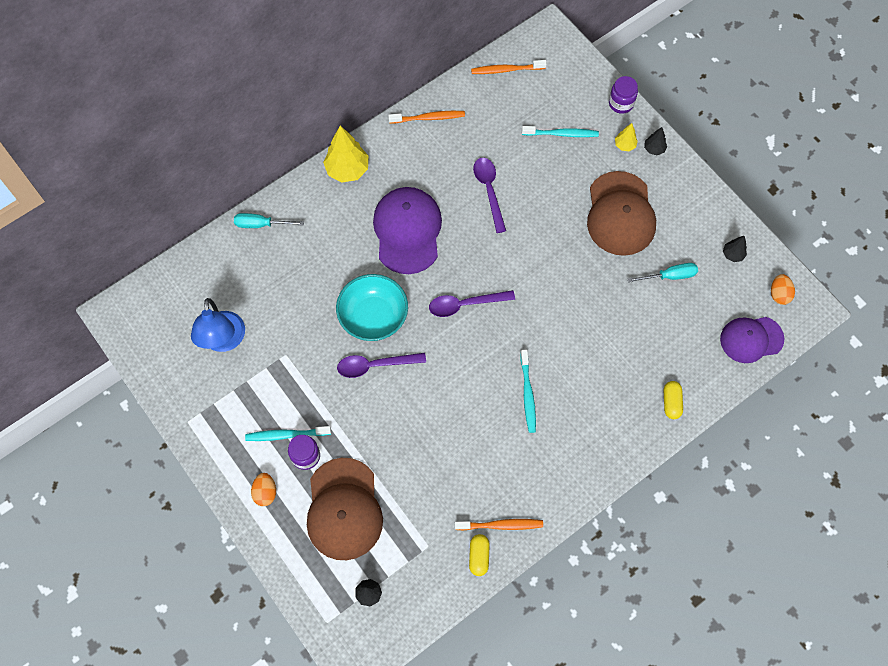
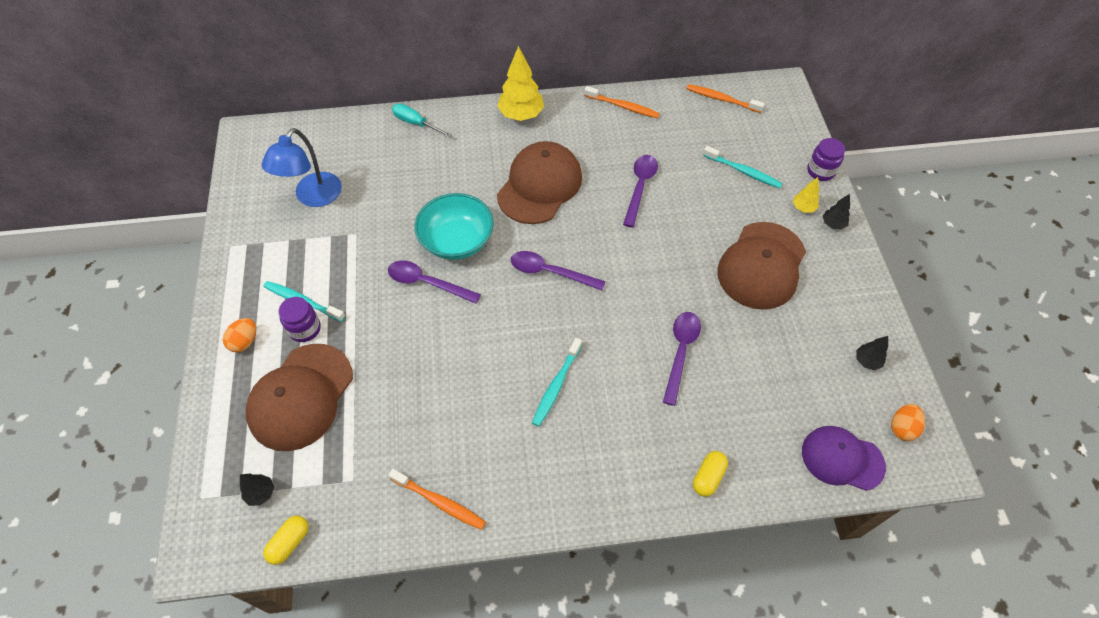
camera: 30 degrees right, 10 degrees down
(407, 231) = (539, 185): purple cap -> brown cap
(479, 556) = (394, 521): yellow capsule -> yellow capsule (289, 542)
(601, 318) = (680, 352): none -> purple spoon
(669, 276) = (782, 348): turquoise screwdriver -> none

